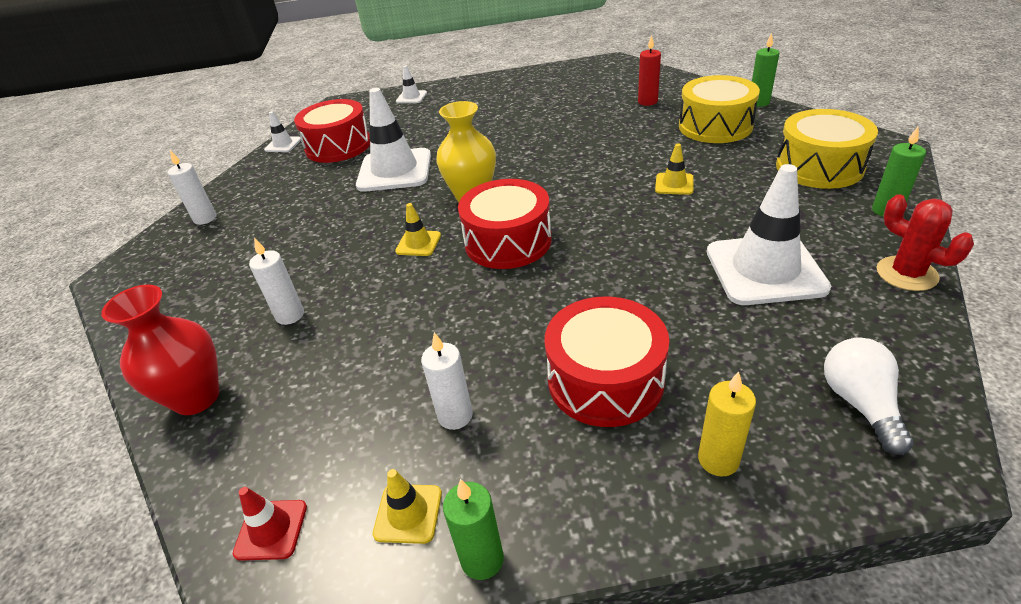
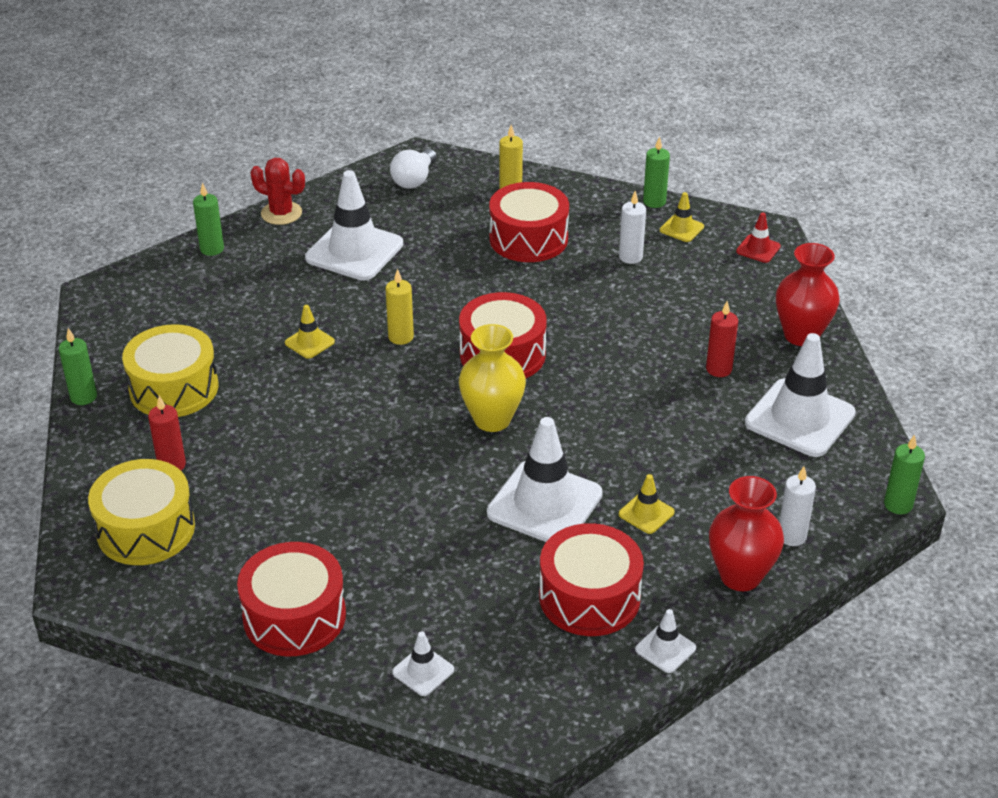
camera: 155 degrees left, 0 degrees up
(111, 269) = (898, 505): none -> green candle
(199, 302) = (799, 418): none -> white traffic cone
(242, 187) = (740, 576): none -> red vase
(290, 315) = (719, 369): white candle -> red candle
(418, 243) = (578, 389): yellow traffic cone -> yellow traffic cone (646, 513)
(495, 88) = (294, 616): none -> red drum
(609, 217) = (401, 337): none -> yellow candle
(819, 167) = (182, 301): yellow drum -> yellow drum (146, 529)
(906, 274) = (281, 213): red cactus -> red cactus turned 60 degrees counterclockwise

